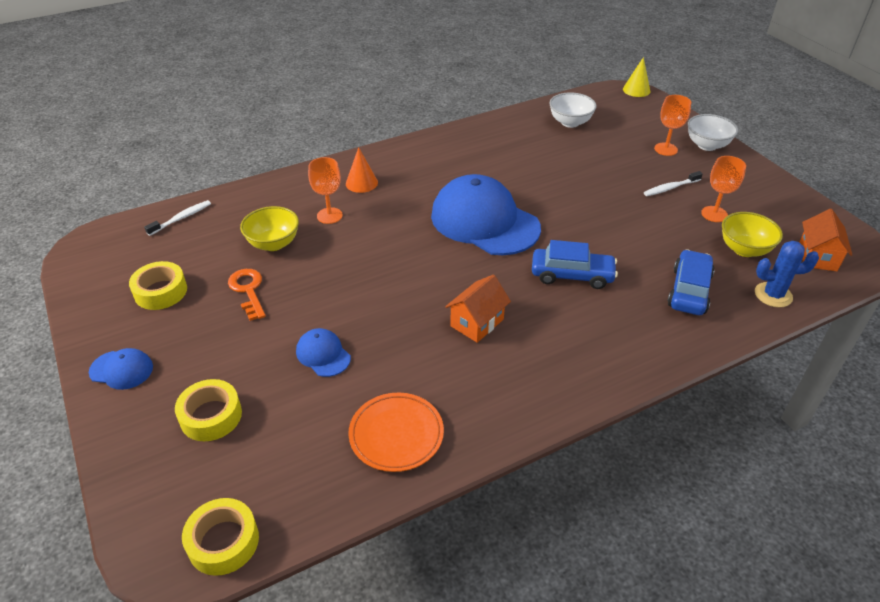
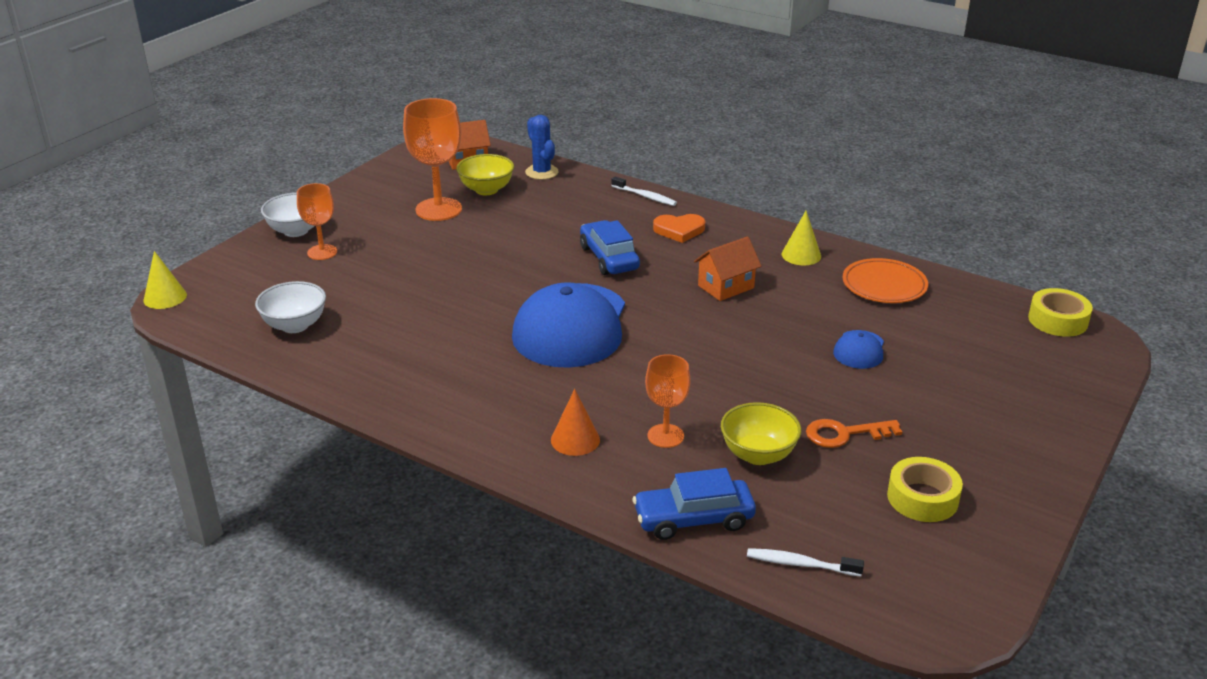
camera: 120 degrees left, 10 degrees down
(121, 370) = (1030, 458): blue cap -> none
(211, 416) = (992, 377): yellow tape -> none
(248, 291) = (844, 434): orange key -> orange key turned 45 degrees clockwise
(477, 322) = (726, 287): orange house -> orange house turned 45 degrees counterclockwise
(495, 403) = (801, 255): none -> yellow cone
(597, 339) = (679, 230): none -> orange heart
(670, 188) = (407, 237): white toothbrush -> white toothbrush (645, 196)
(689, 291) = (573, 204): blue car -> blue car (693, 519)
(714, 214) = (438, 209): orange goblet -> orange goblet, size x1.67

